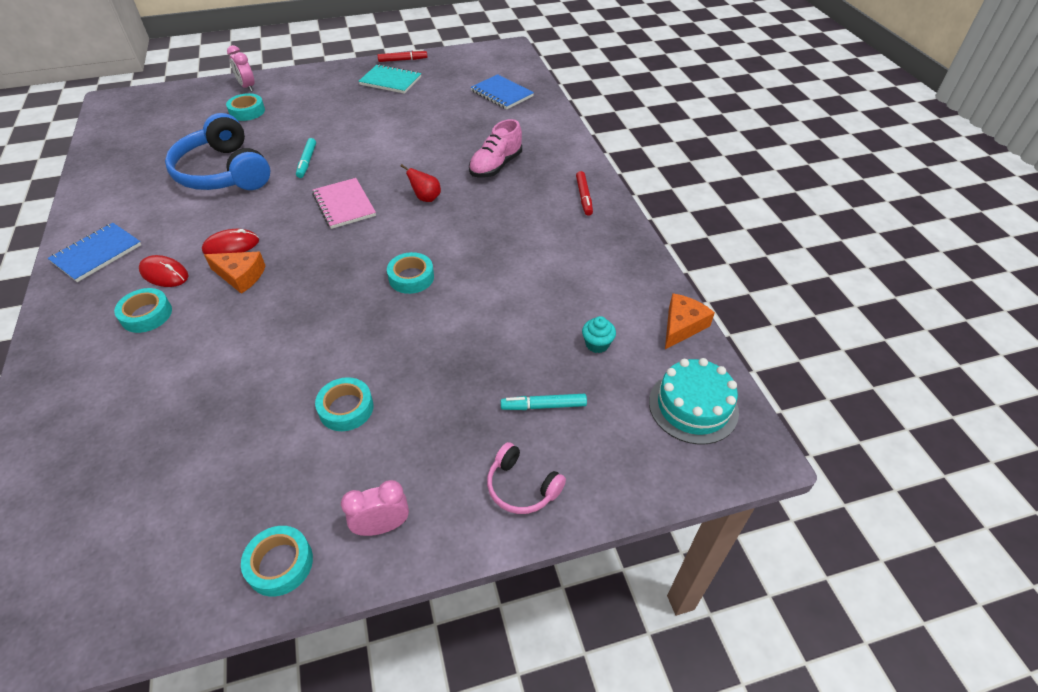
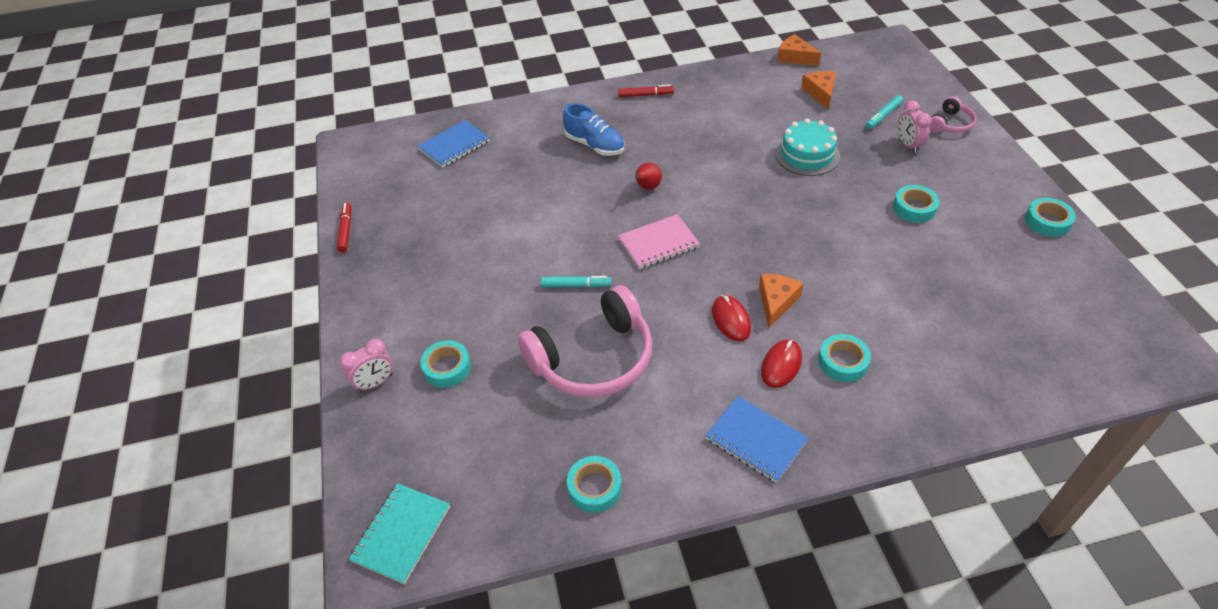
camera: 85 degrees left, 0 degrees up
(224, 172) = (593, 358): blue headphones -> pink headphones
(382, 526) = (1002, 179): pink clock -> pink clock (908, 145)
(390, 81) = (400, 236): turquoise notebook -> turquoise notebook (401, 534)
(411, 277) = (763, 187): turquoise tape -> turquoise tape (594, 487)
(496, 166) = (595, 145): pink shoe -> blue shoe
(543, 406) = (883, 116): turquoise marker -> turquoise marker turned 45 degrees clockwise
(597, 344) = (820, 93): turquoise cupcake -> orange cheese
(693, 406) = (865, 58): turquoise cake -> turquoise cake (807, 155)

